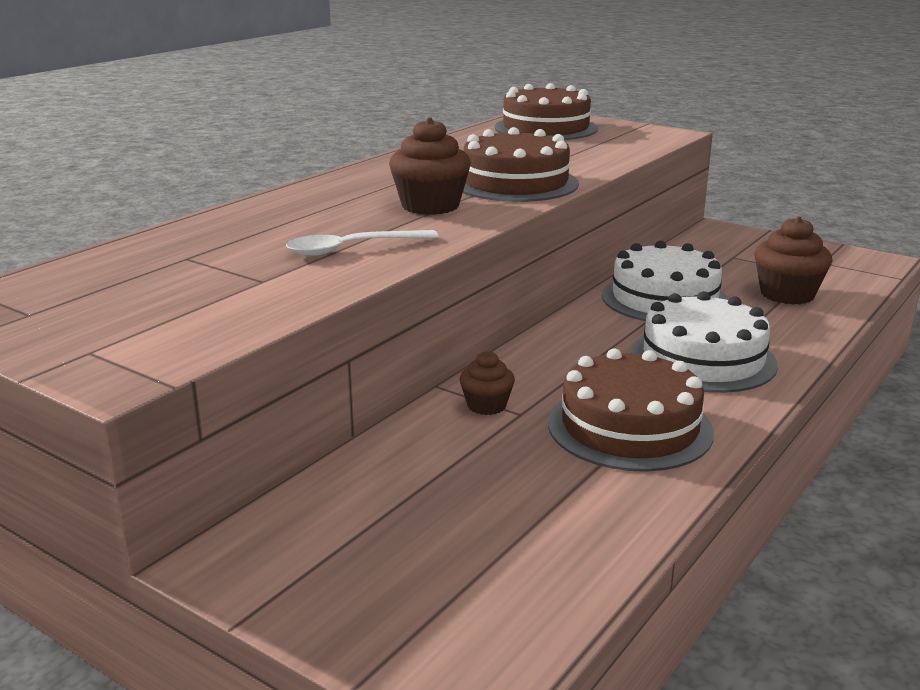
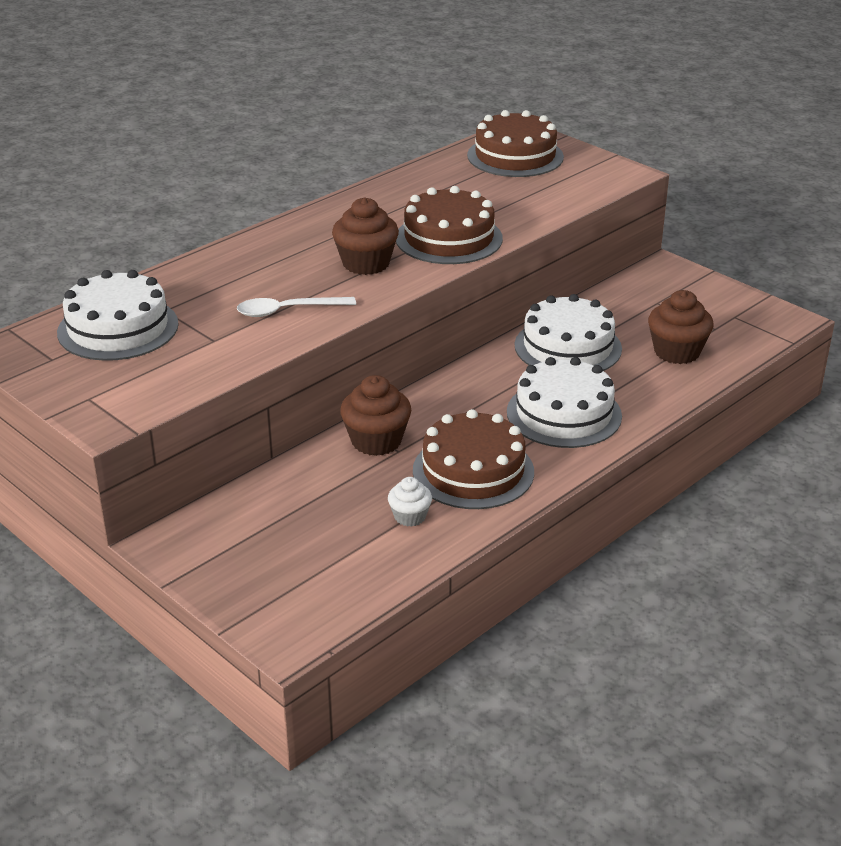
camera: 10 degrees right, 10 degrees up
(124, 278) = (118, 328): none -> white cake
(486, 405) = (376, 441): brown cupcake -> brown cupcake, size x1.71
(575, 488) = (410, 516): none -> white cupcake

